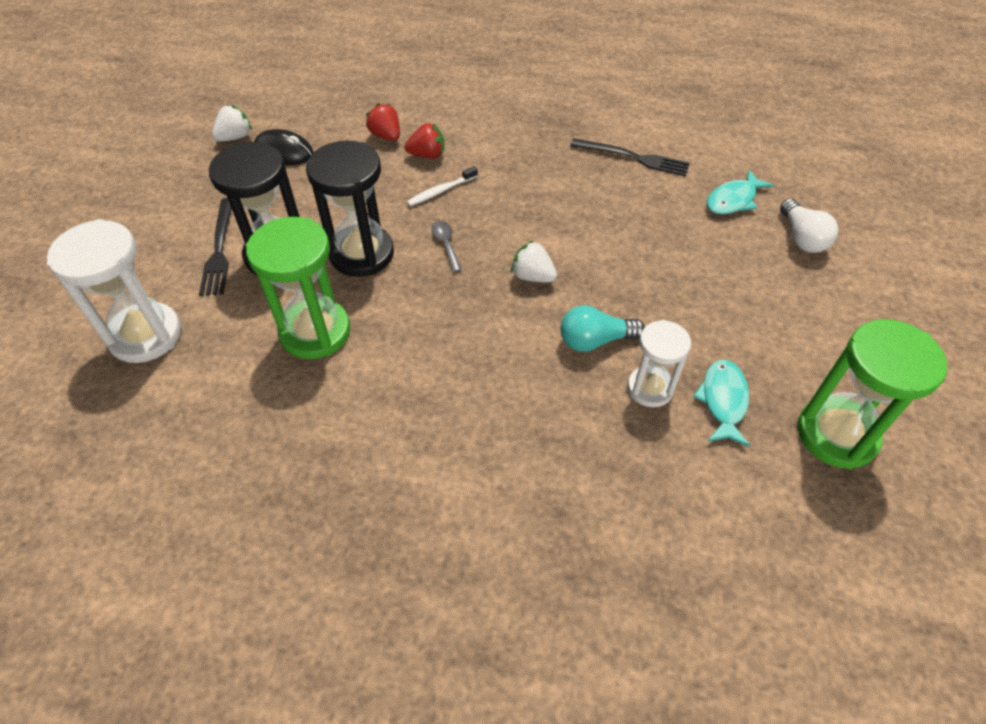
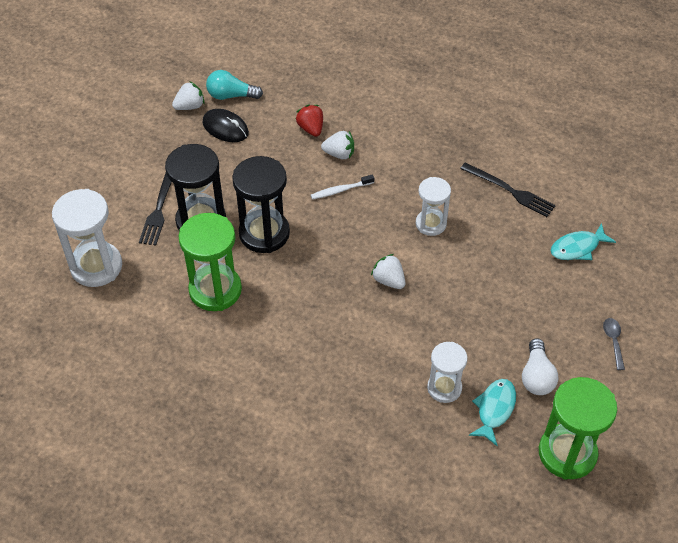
camera: 15 degrees right, 0 degrees up
(427, 155) = (339, 154): red strawberry -> white strawberry
(446, 245) = (330, 239): grey spoon -> grey spoon (613, 341)
(559, 206) = (431, 224): none -> white hourglass
(595, 340) = (417, 342): turquoise light bulb -> turquoise light bulb (231, 95)
(801, 238) = (619, 293): white light bulb -> white light bulb (536, 376)

